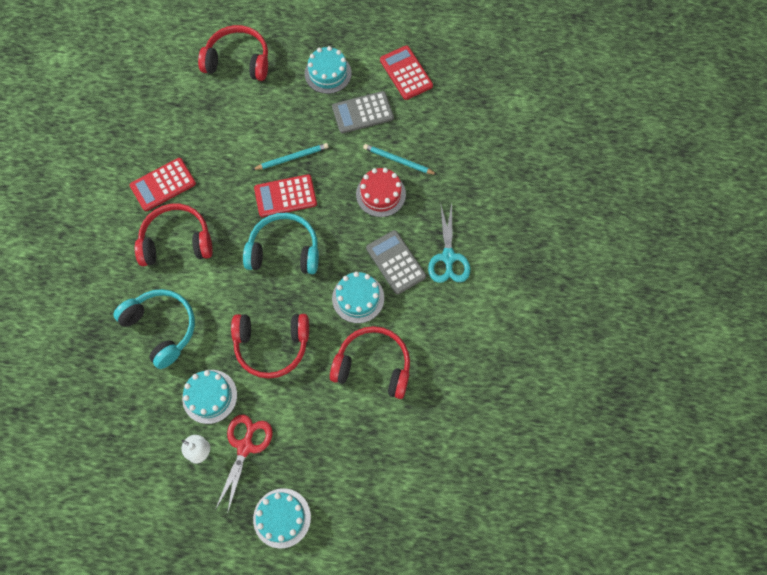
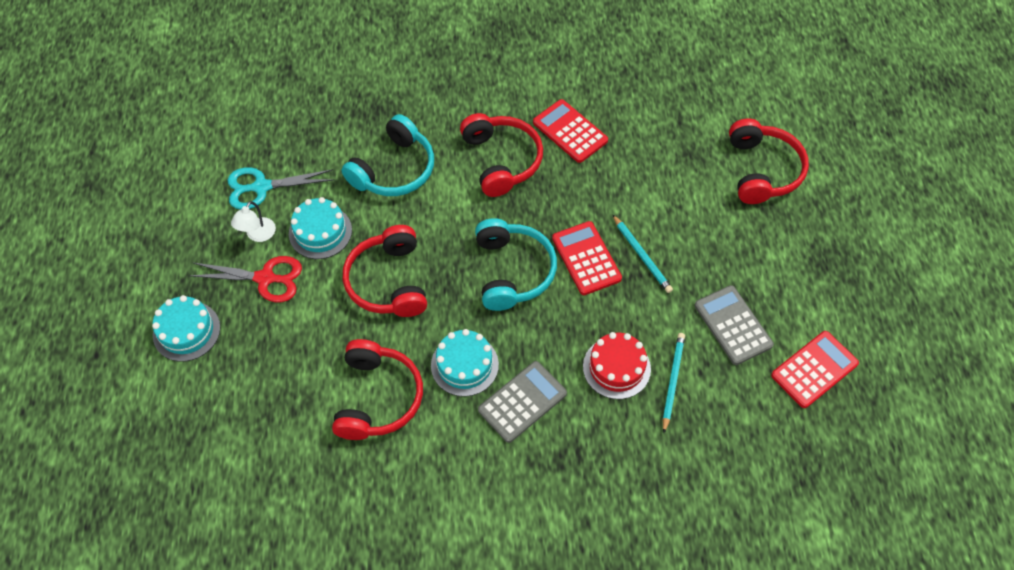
camera: 80 degrees right, 10 degrees down
(328, 73) = (779, 273): turquoise cake -> none
(448, 257) = (542, 467): turquoise scissors -> turquoise scissors (261, 187)

